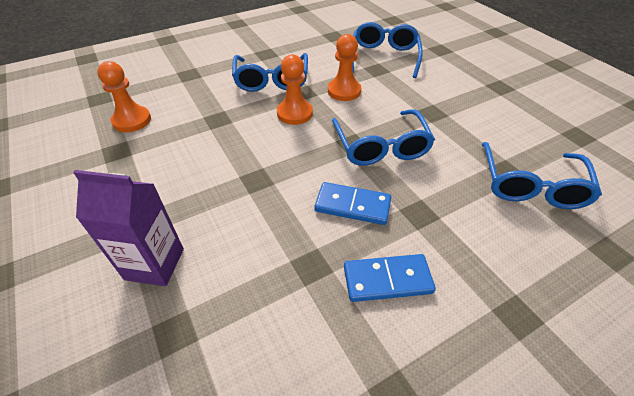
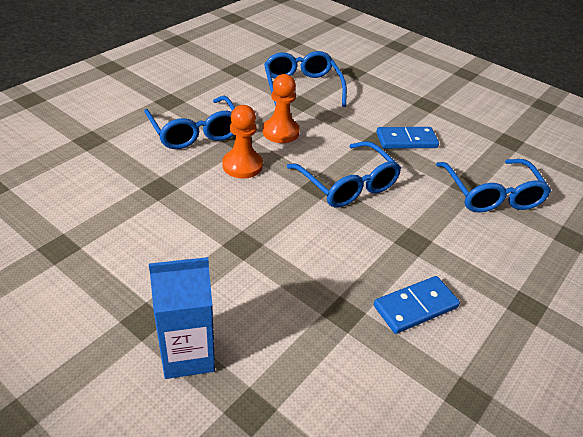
camera: 25 degrees left, 5 degrees down
(132, 120) = (54, 208): orange pawn -> none
(154, 264) = (188, 354): purple carton -> blue carton
(352, 205) = (351, 248): blue domino -> blue domino (406, 140)

